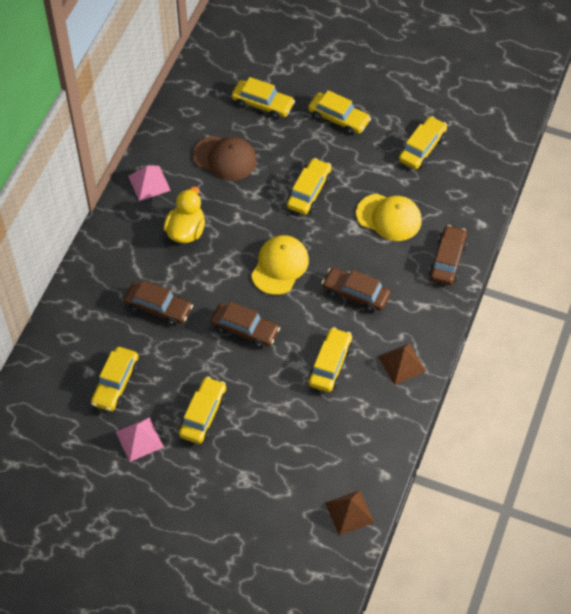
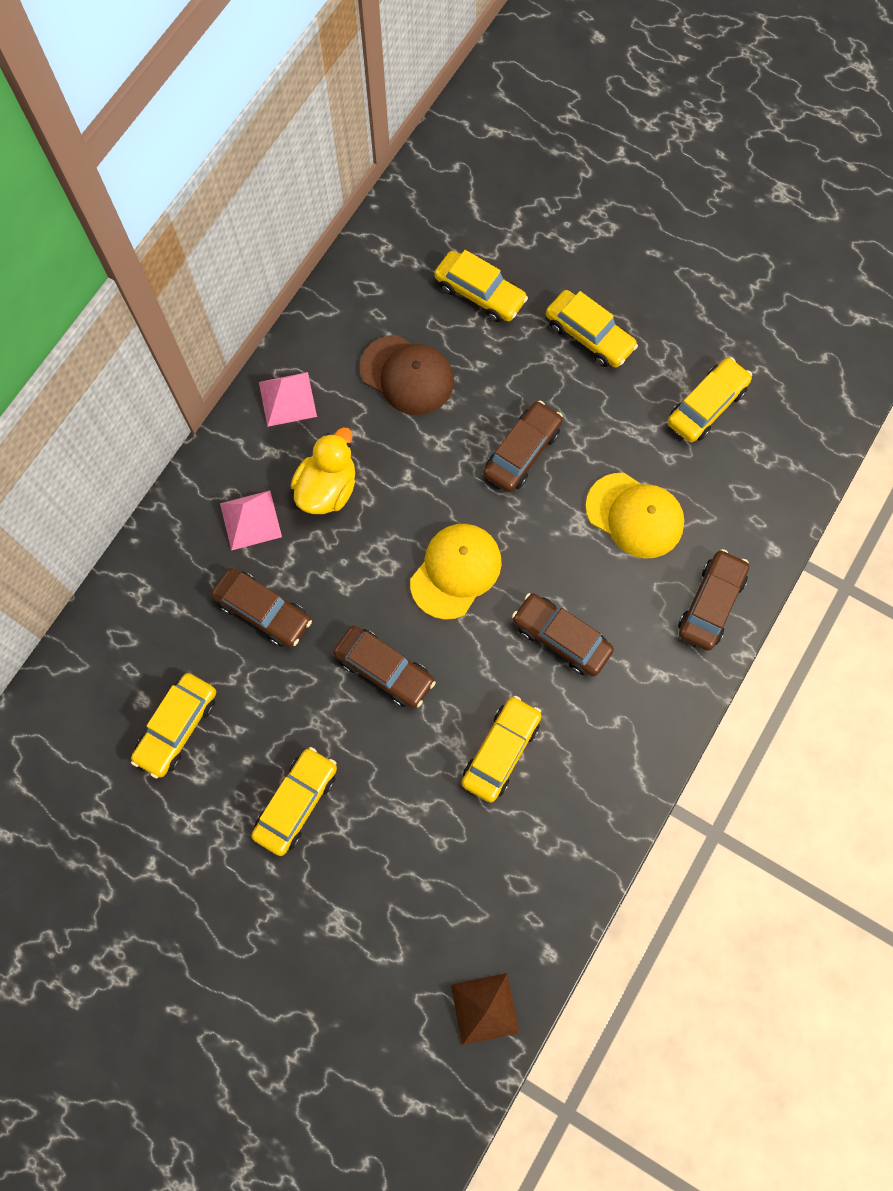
camera: 10 degrees right, 15 degrees up
(139, 439) = (195, 827): pink pyramid -> pink pyramid (251, 520)
(309, 191) = (522, 452): yellow car -> brown car
(402, 363) = (609, 768): brown pyramid -> none

